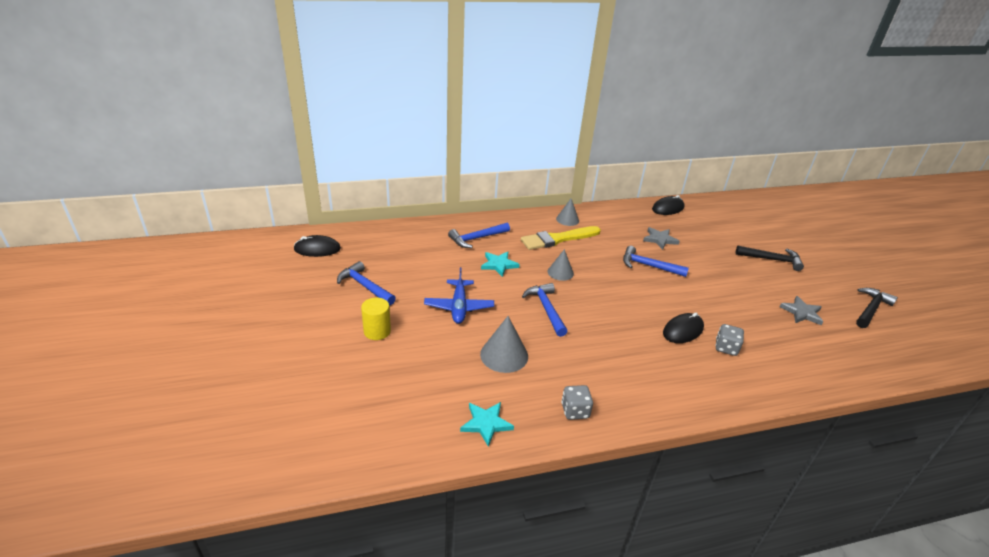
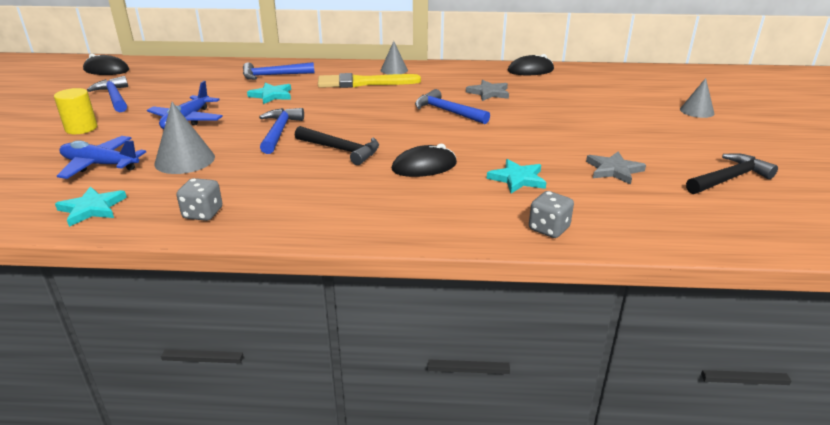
camera: 20 degrees right, 5 degrees down
(441, 373) = (100, 165): none -> blue plane
(560, 272) = (333, 107): grey cone -> grey cone (697, 111)
(726, 348) = (464, 188): grey dice -> grey dice (548, 229)
(752, 332) = (517, 179): none -> turquoise star
(772, 260) = (625, 121): black hammer -> black hammer (341, 150)

